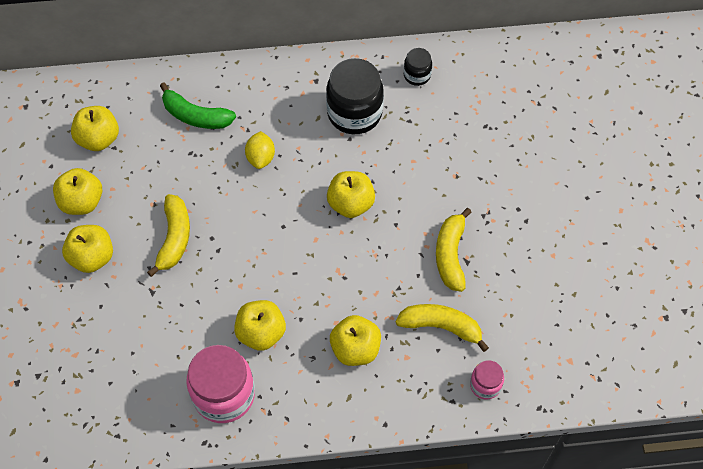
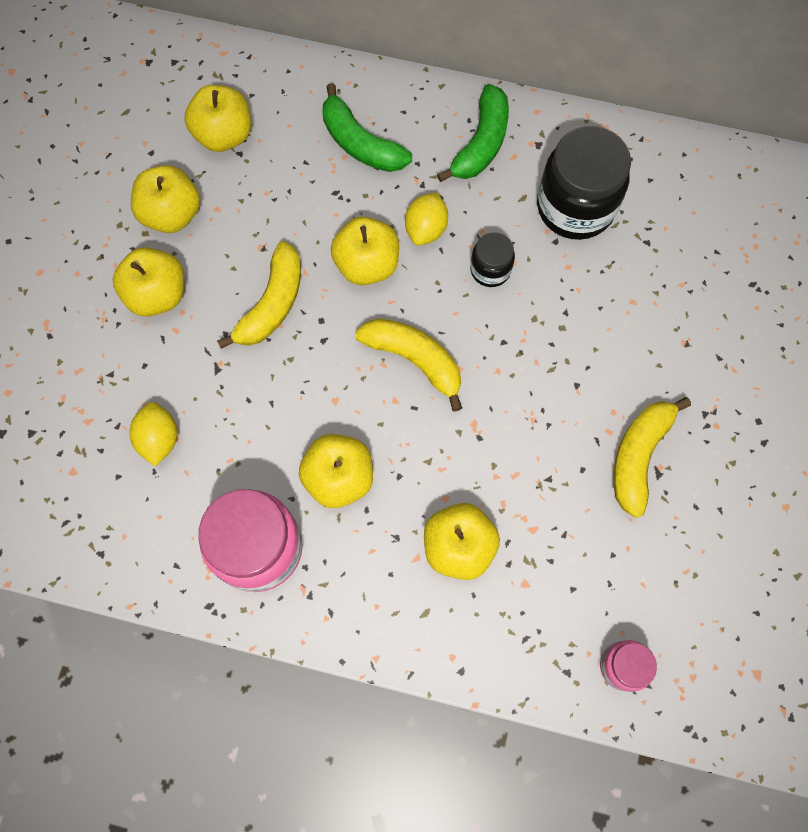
camera: 20 degrees right, 10 degrees up
(129, 349) = (159, 439): none -> yellow lemon
(277, 91) = (481, 144): none -> green banana
(351, 204) = (525, 335): yellow apple -> yellow apple (367, 265)
(417, 75) = (680, 180): black jar -> black jar (490, 270)
(441, 327) = (589, 557): yellow banana -> yellow banana (415, 360)

